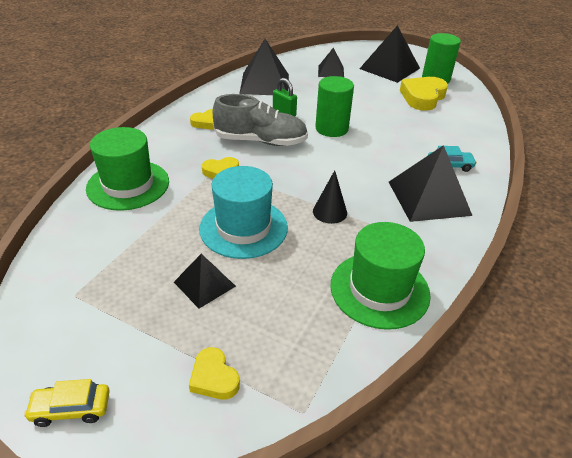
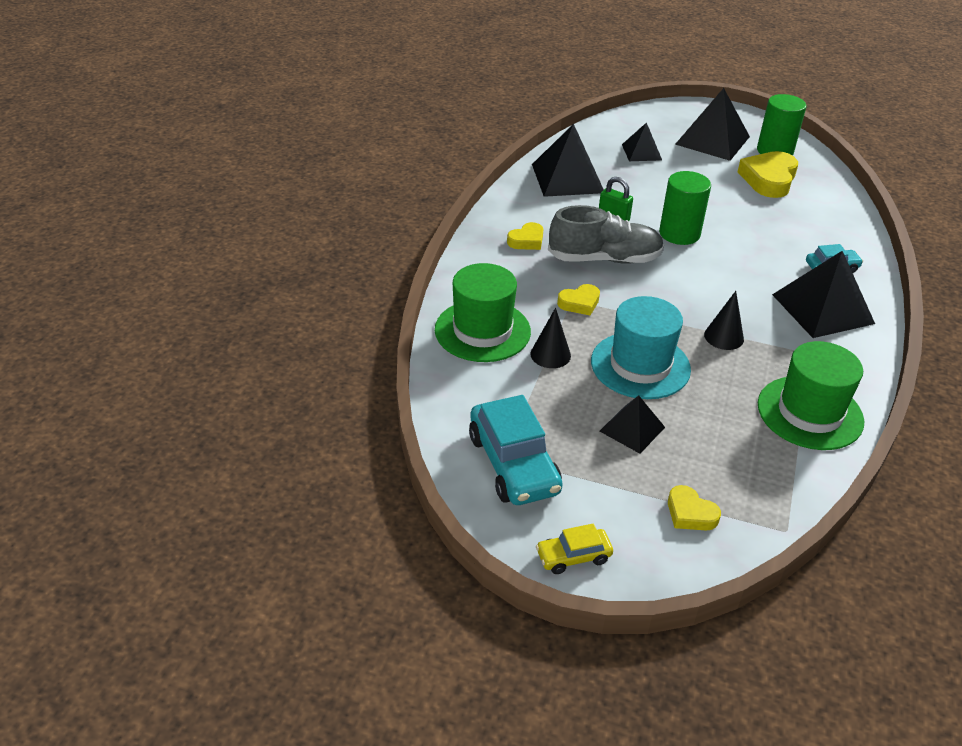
camera: 10 degrees left, 0 degrees up
(77, 303) = (513, 464): none -> turquoise car
(171, 210) = (550, 354): none -> black cone

